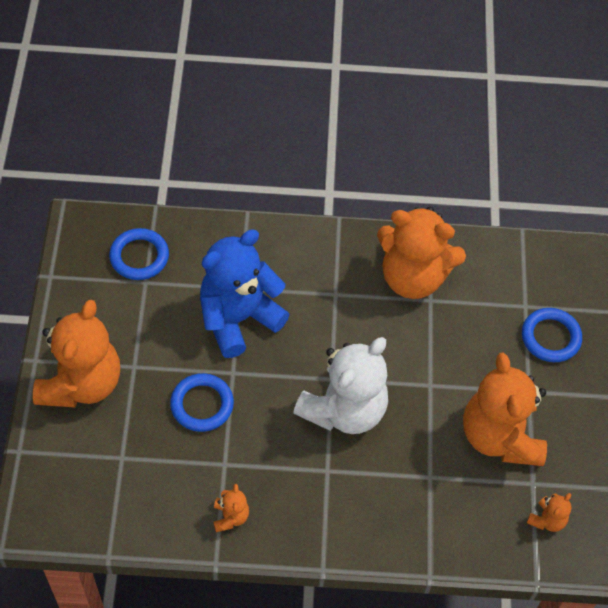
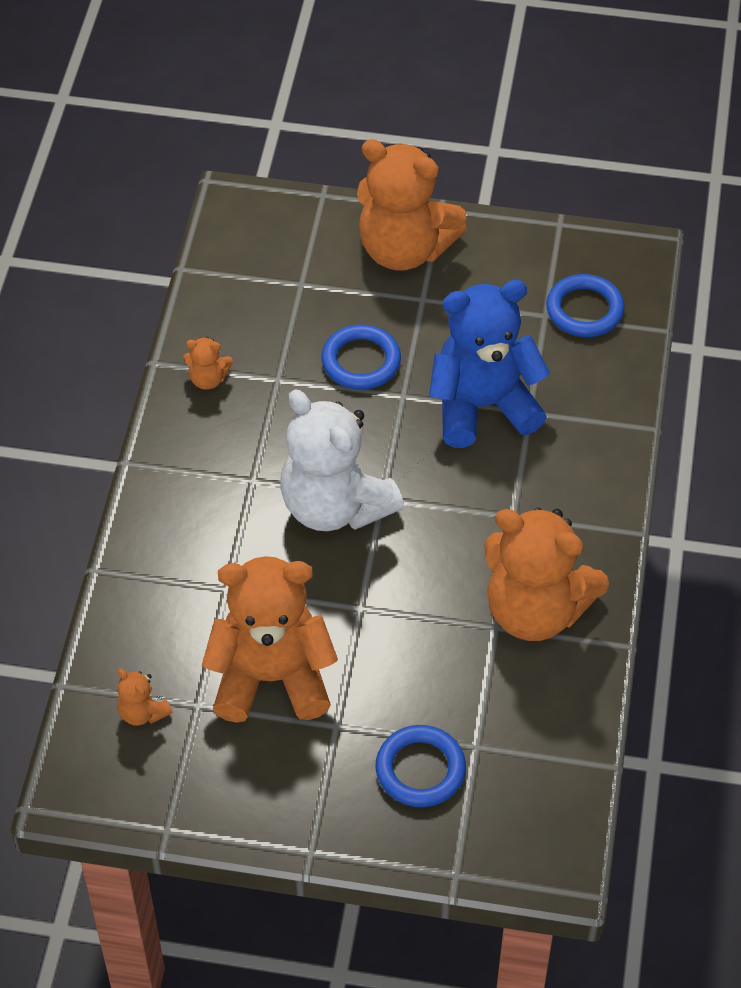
camera: 100 degrees right, 5 degrees down
(238, 318) = (482, 406): blue teddy bear -> blue teddy bear turned 75 degrees counterclockwise
(413, 277) = (535, 610): orange teddy bear -> orange teddy bear turned 90 degrees counterclockwise

